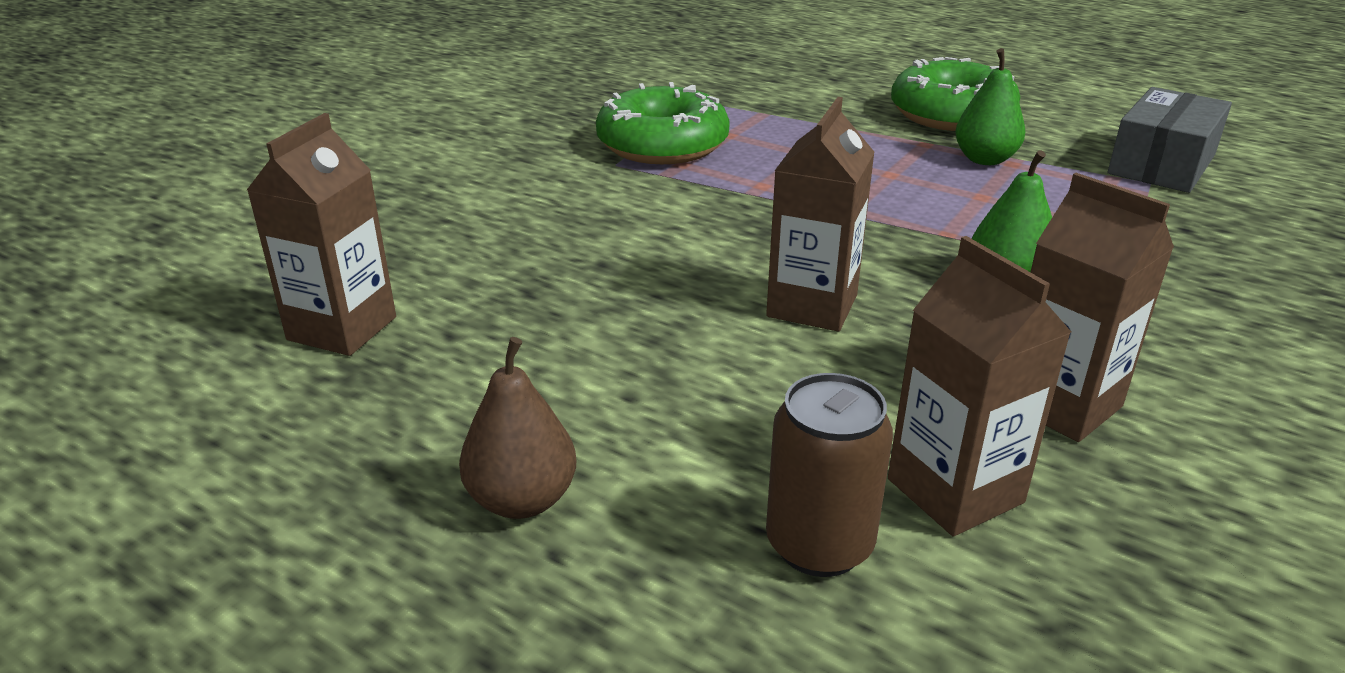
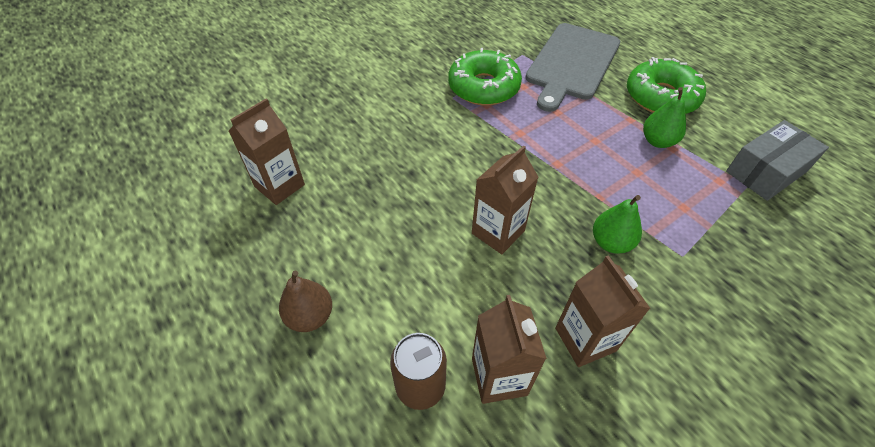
camera: 20 degrees right, 20 degrees up
(788, 100) = (571, 63): none -> grey cutting board

